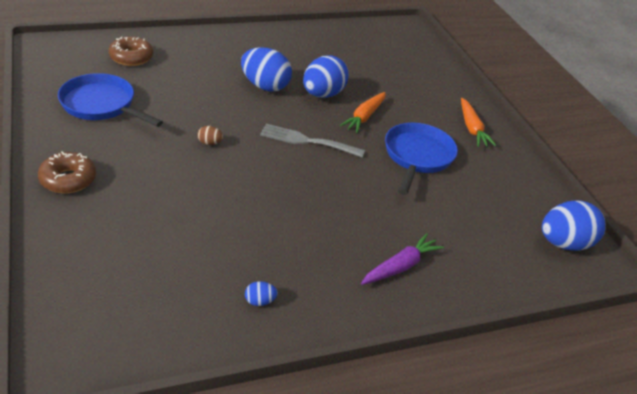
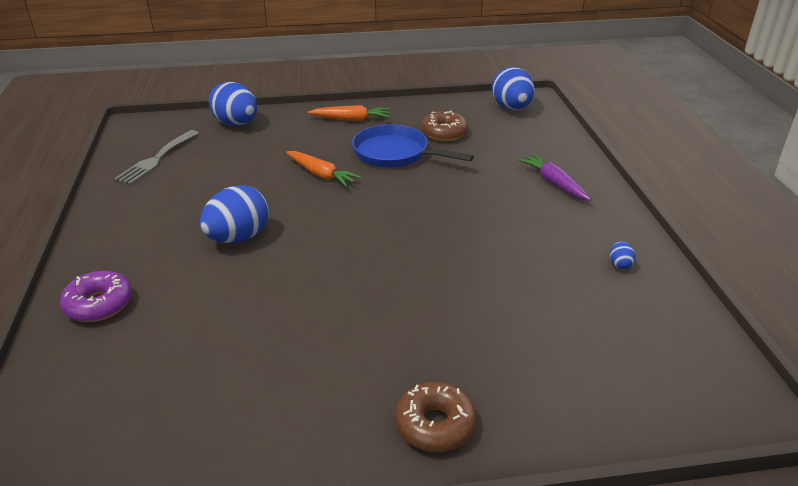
camera: 75 degrees left, 5 degrees down
(101, 105) = (246, 398): blue pan -> none
(131, 57) = (109, 367): brown donut -> brown donut (444, 133)
(187, 46) = (99, 304): none -> purple donut
(209, 143) = (359, 288): brown egg -> none
(307, 141) = (362, 215): grey fork -> grey fork (156, 159)
(323, 94) = (269, 196): blue egg -> blue egg (236, 124)

